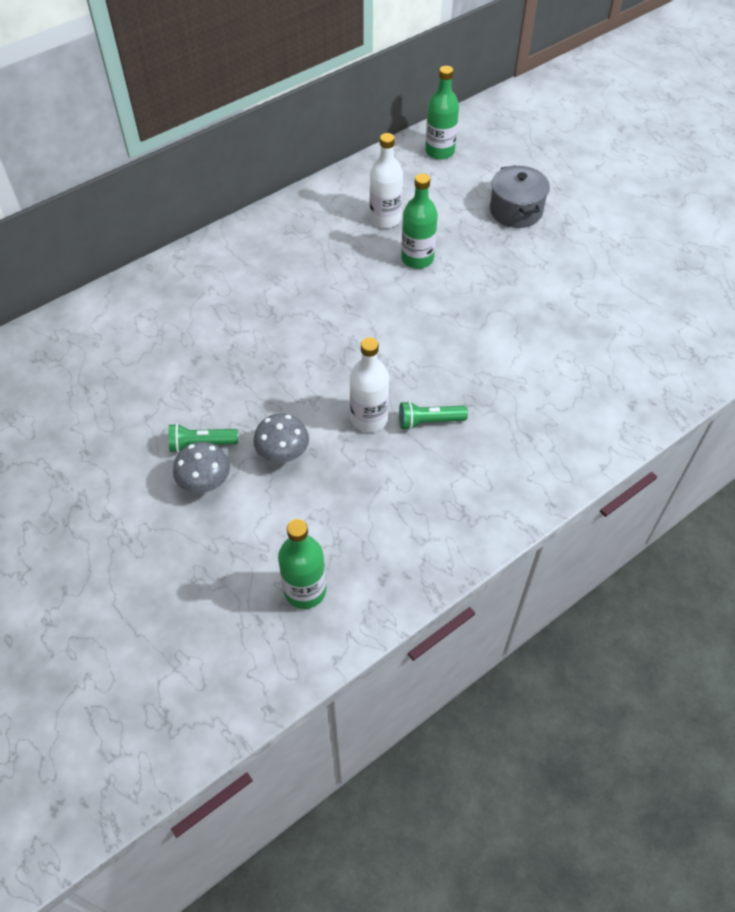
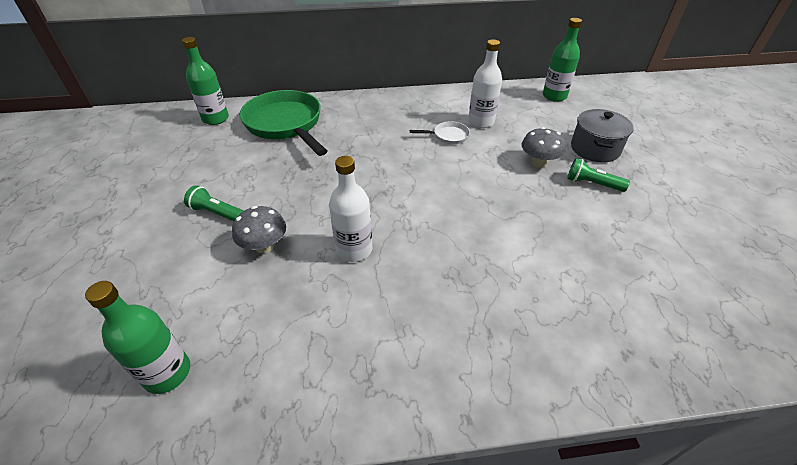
camera: 30 degrees right, 10 degrees down
(170, 309) = (285, 124): none -> green pan
(205, 482) = (191, 241): grey mushroom -> grey mushroom (538, 163)
(364, 252) = (448, 136): none -> white pan
(417, 259) = (486, 153): green bottle -> green bottle (215, 119)
(429, 421) = (402, 275): green flashlight -> green flashlight (592, 184)

